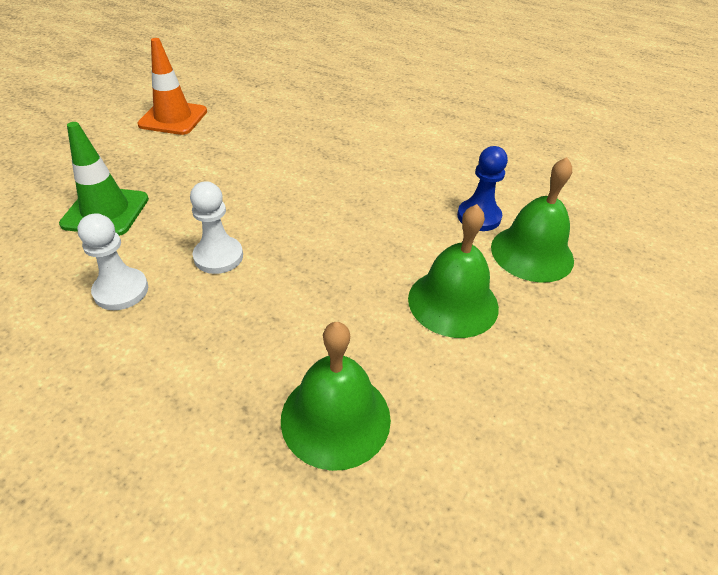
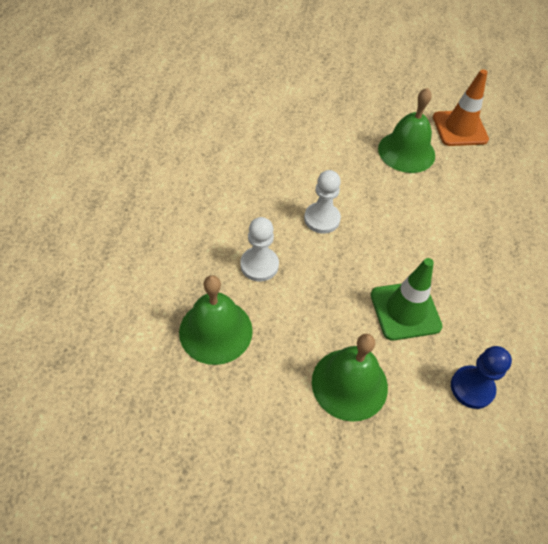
camera: 70 degrees right, 10 degrees up
(106, 211) = (332, 142): green traffic cone -> green traffic cone (405, 310)
(121, 291) = (268, 183): white pawn -> white pawn (259, 265)
(532, 253) = (445, 443): green bell -> green bell (406, 152)

